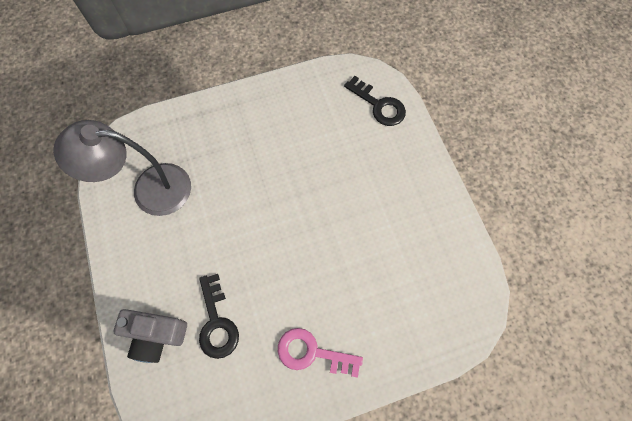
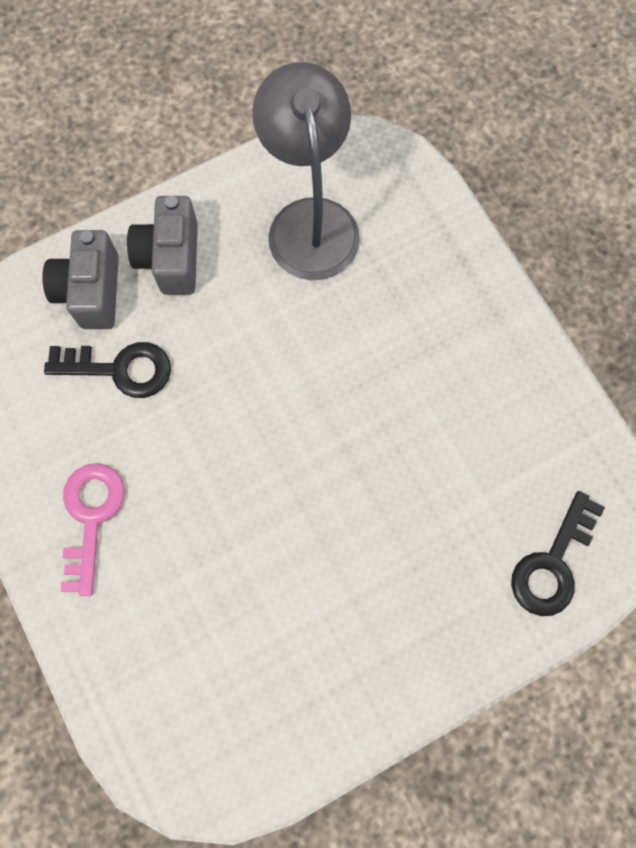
camera: 80 degrees right, 5 degrees up
(148, 278) = (171, 258): none -> grey camera
(217, 322) = (119, 369): black key -> black key turned 150 degrees counterclockwise

